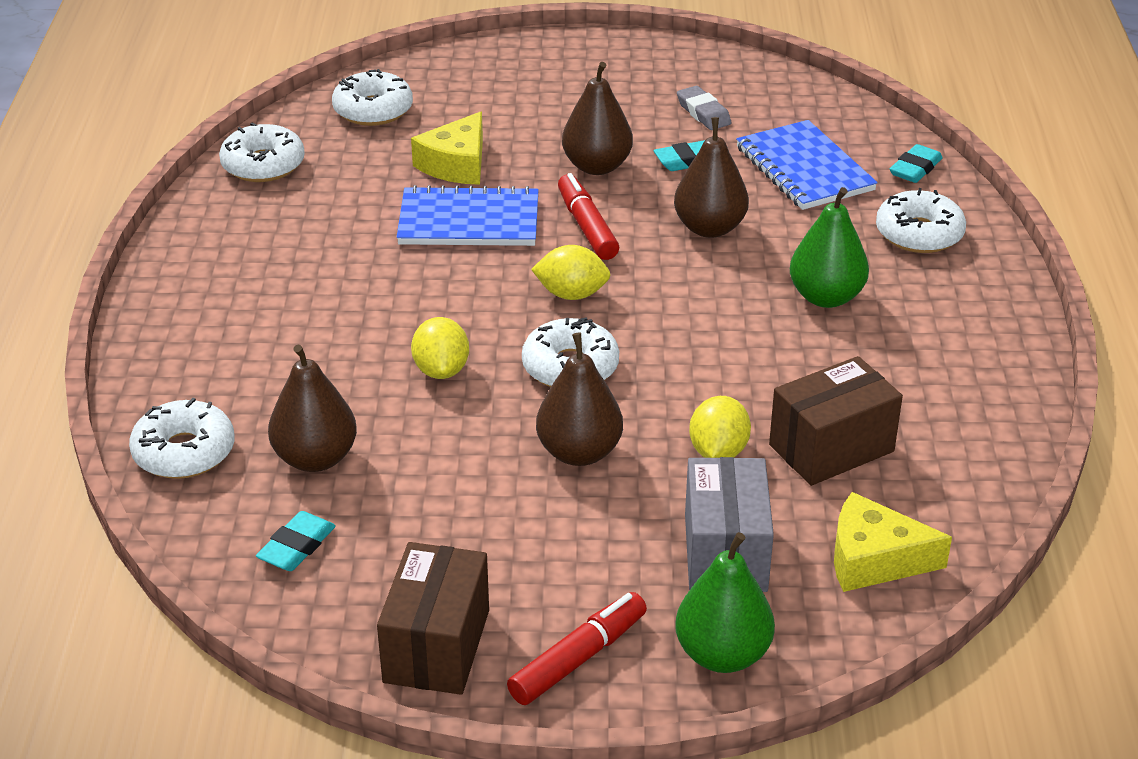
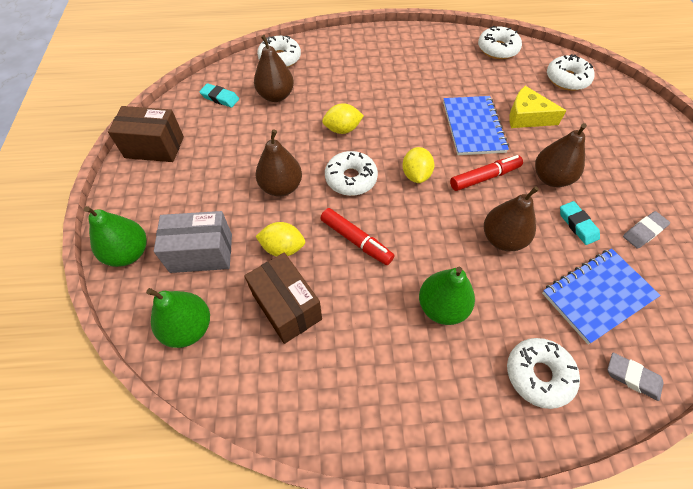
camera: 85 degrees right, 20 degrees up
(578, 658) = (137, 196): red marker -> red marker (356, 240)
(874, 559) = (188, 328): yellow cheese -> green pear
(915, 169) = (632, 377): turquoise eraser -> grey eraser

